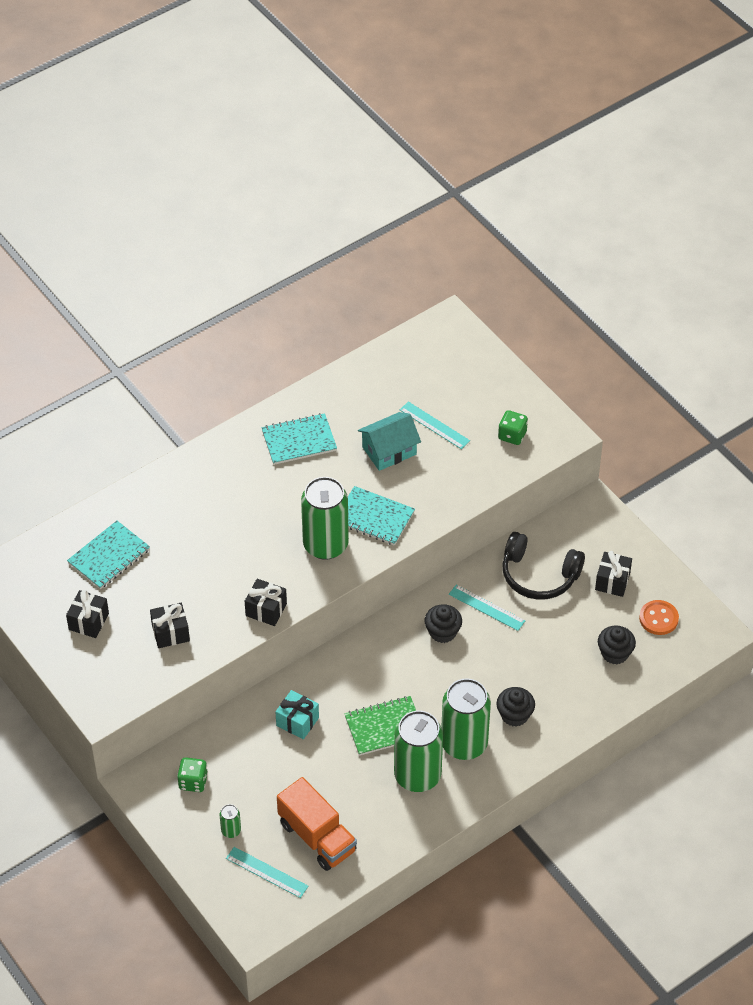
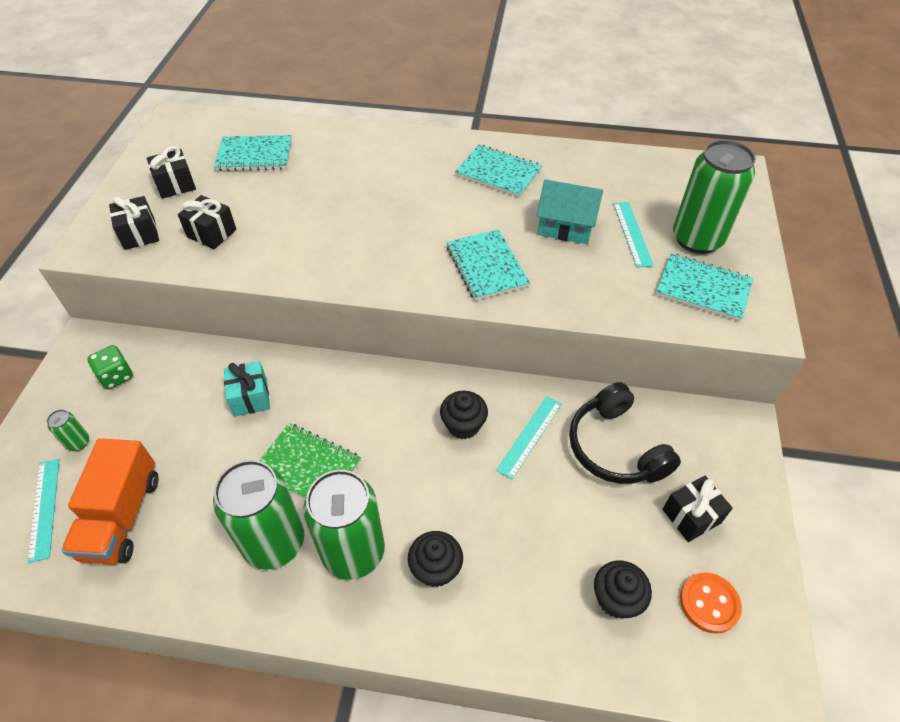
camera: 45 degrees right, 0 degrees up
(266, 610) = (301, 271): black gift -> black gift (139, 234)
(325, 545) = (417, 258): green can -> green can (697, 239)
(486, 607) = (529, 436): turquoise ruler -> turquoise ruler turned 45 degrees clockwise
(512, 435) = (703, 289): green dice -> turquoise notebook

